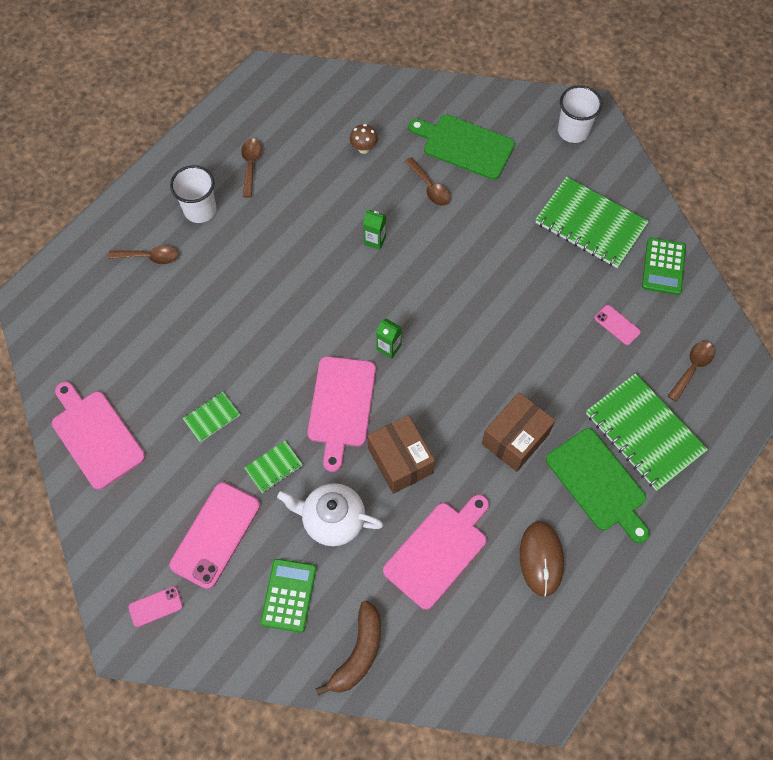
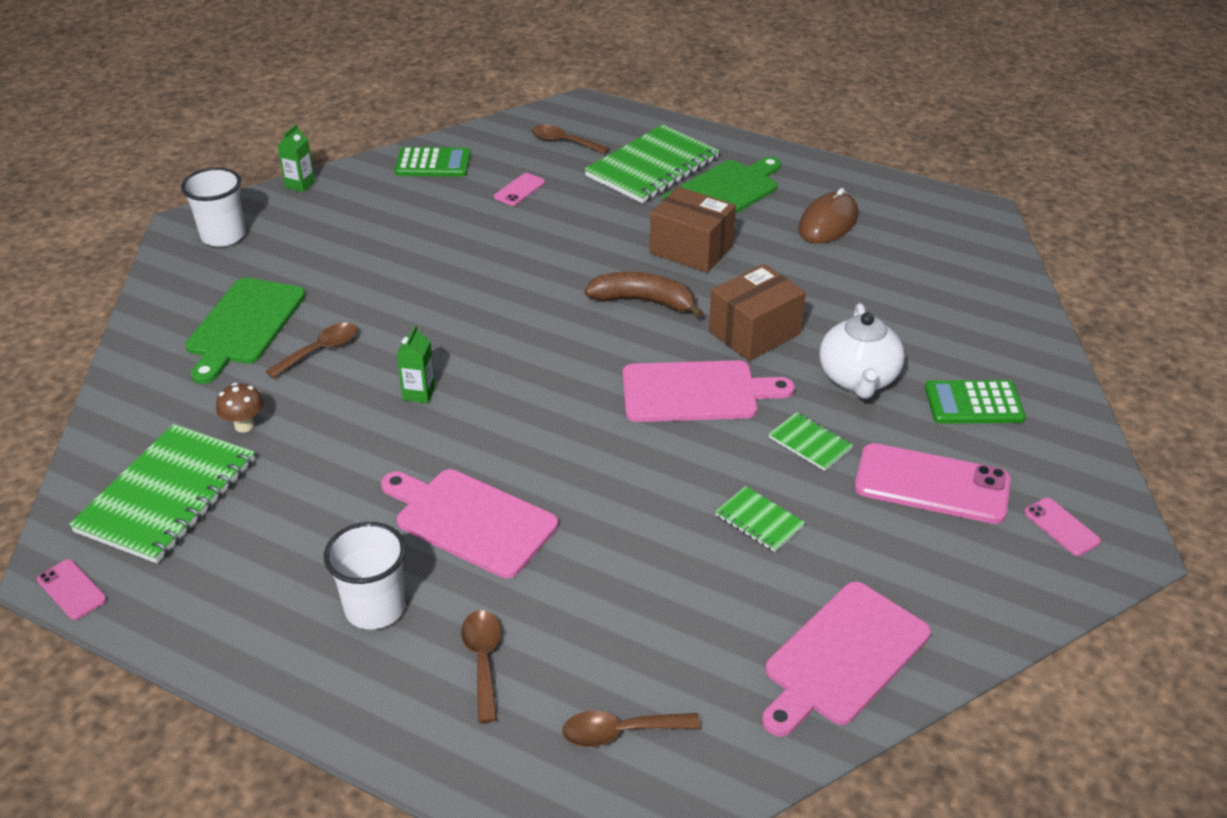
camera: 100 degrees left, 25 degrees down
(251, 79) = (71, 590): none -> pink phone
(251, 165) = (275, 556): brown spoon -> brown spoon (620, 732)
(358, 653) = (1007, 338): brown banana -> brown banana (644, 301)
(388, 347) = (594, 360): green carton -> green carton (300, 185)
(438, 551) = (856, 292): pink cutting board -> pink cutting board (471, 520)
(541, 559) = (828, 222): brown mouse -> brown mouse turned 45 degrees counterclockwise
(590, 224) = (376, 215): green notebook -> green notebook (167, 496)

